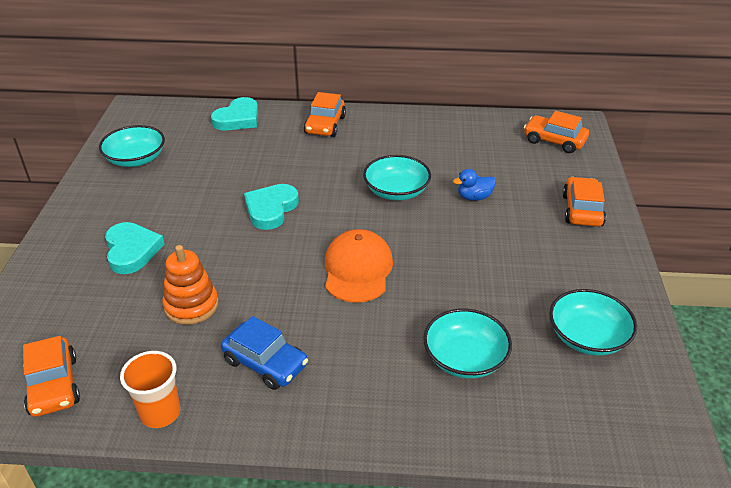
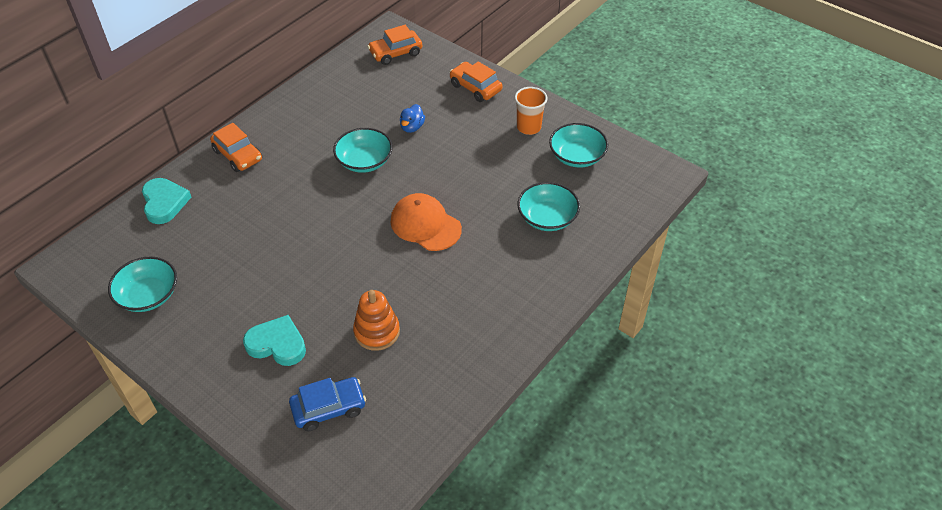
camera: 55 degrees left, 10 degrees up
(54, 385) = (388, 443): orange car -> none
(160, 413) = (466, 389): orange cup -> orange cup (529, 127)
(265, 363) = (469, 315): blue car -> blue car (329, 408)
(271, 209) = (312, 239): turquoise heart -> none

